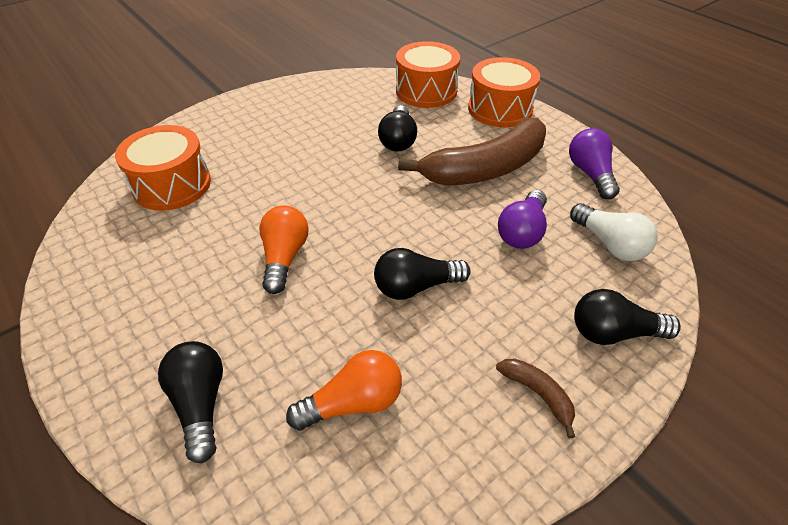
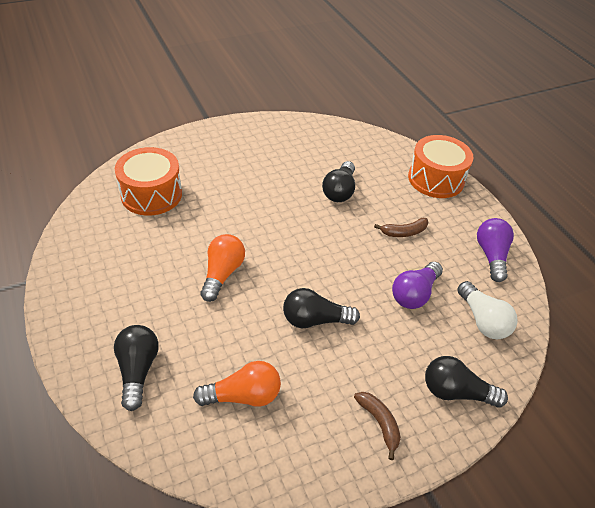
camera: 10 degrees right, 0 degrees up
(426, 91) = (377, 149): orange drum -> none
(485, 169) = (404, 232): brown banana -> brown banana, size x0.41

